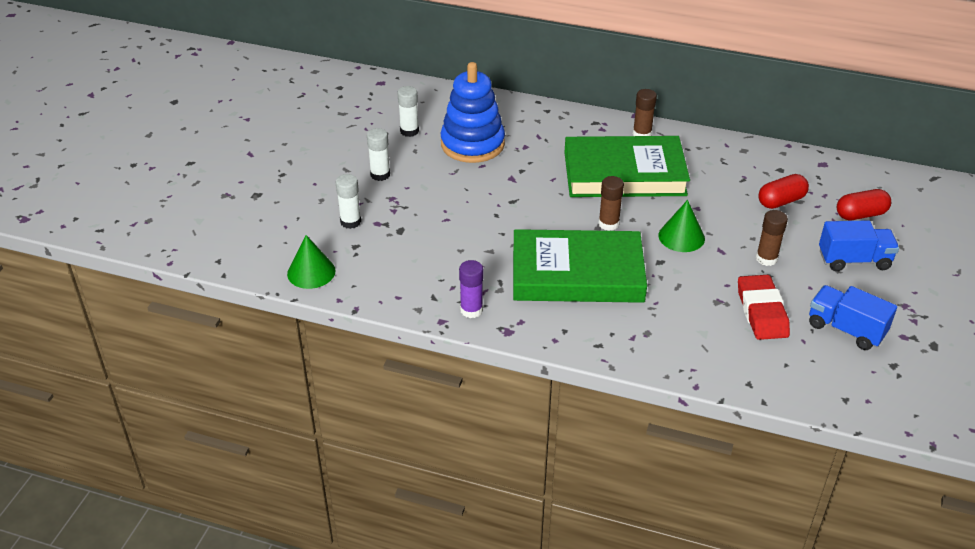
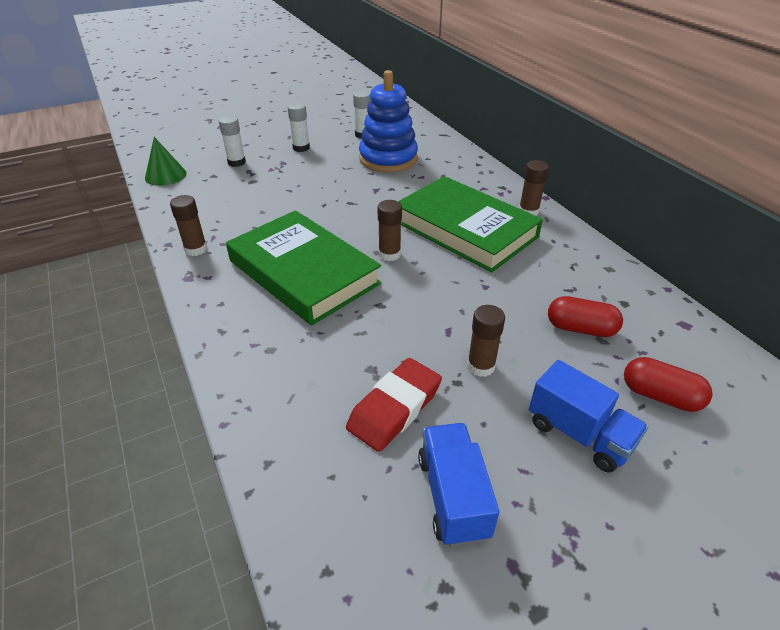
camera: 45 degrees right, 0 degrees up
(471, 310) = (196, 249): purple glue stick -> brown glue stick
(681, 237) = (431, 298): green cone -> none

